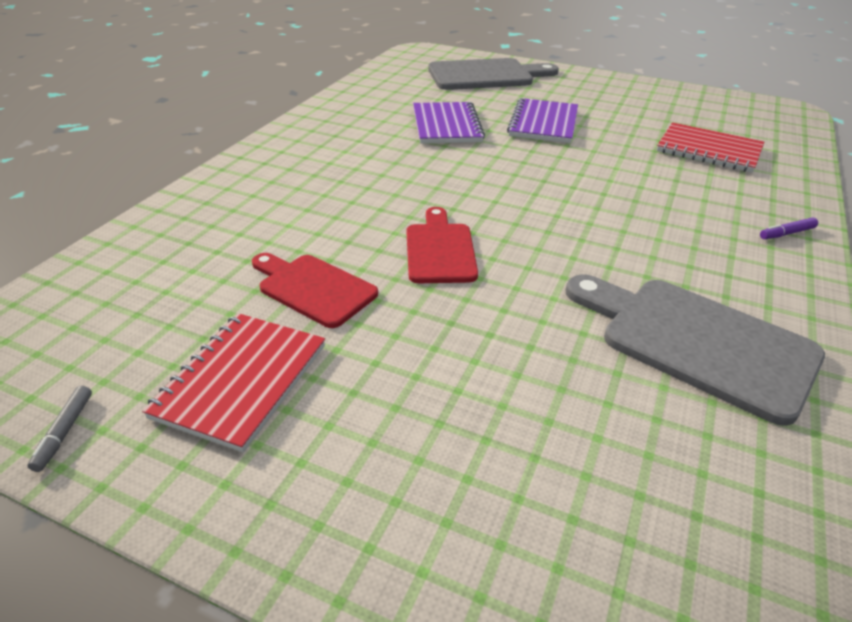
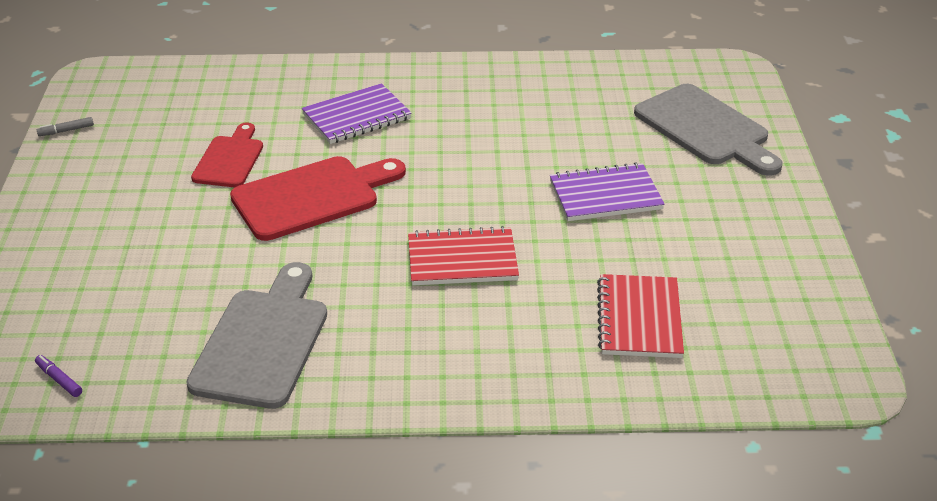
camera: 65 degrees right, 0 degrees up
(241, 381) = (128, 167): red notebook -> red notebook (462, 259)
(439, 250) = (312, 196): red cutting board -> red cutting board, size x1.61
(446, 125) = (542, 140): purple notebook -> purple notebook (356, 116)
(786, 233) = (476, 385): purple marker -> purple marker (59, 380)

